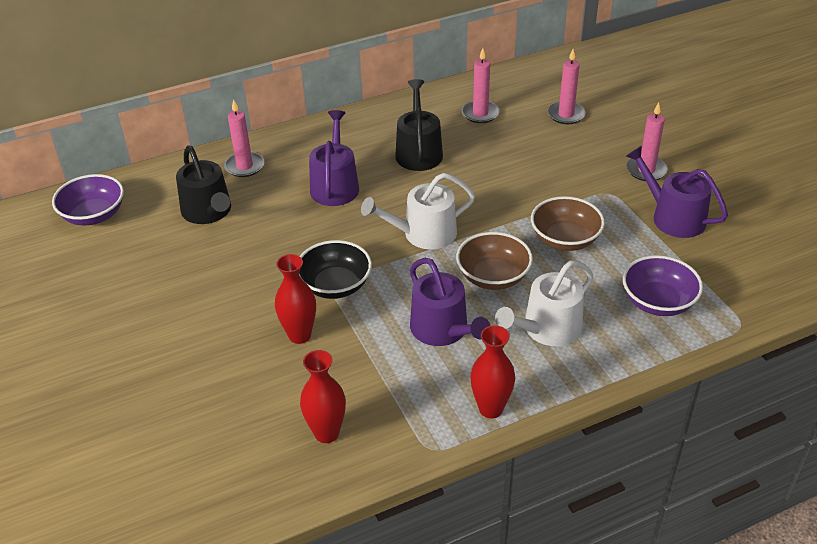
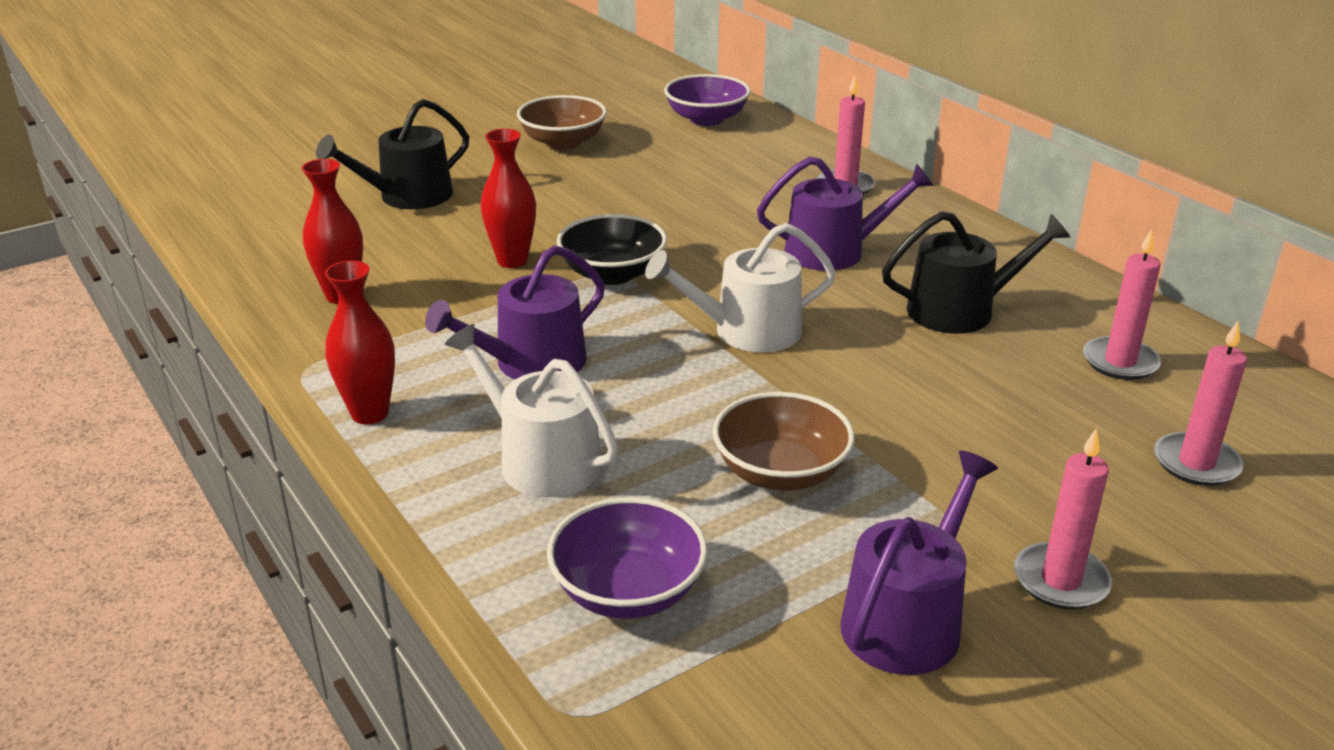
camera: 80 degrees right, 10 degrees down
(208, 212) = (738, 177): black watering can -> black watering can (407, 196)
(423, 234) = (747, 331): white watering can -> white watering can turned 75 degrees counterclockwise
(493, 277) = (659, 400): brown bowl -> brown bowl (563, 142)

